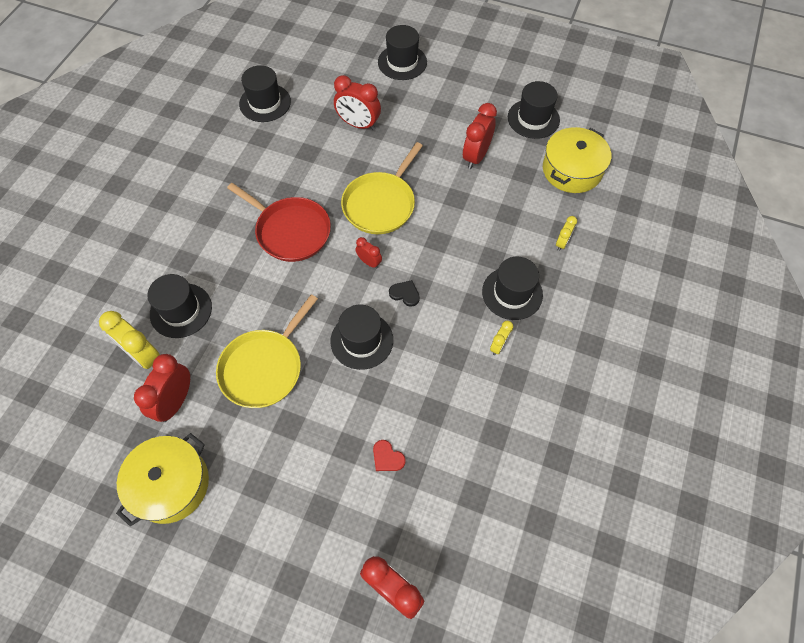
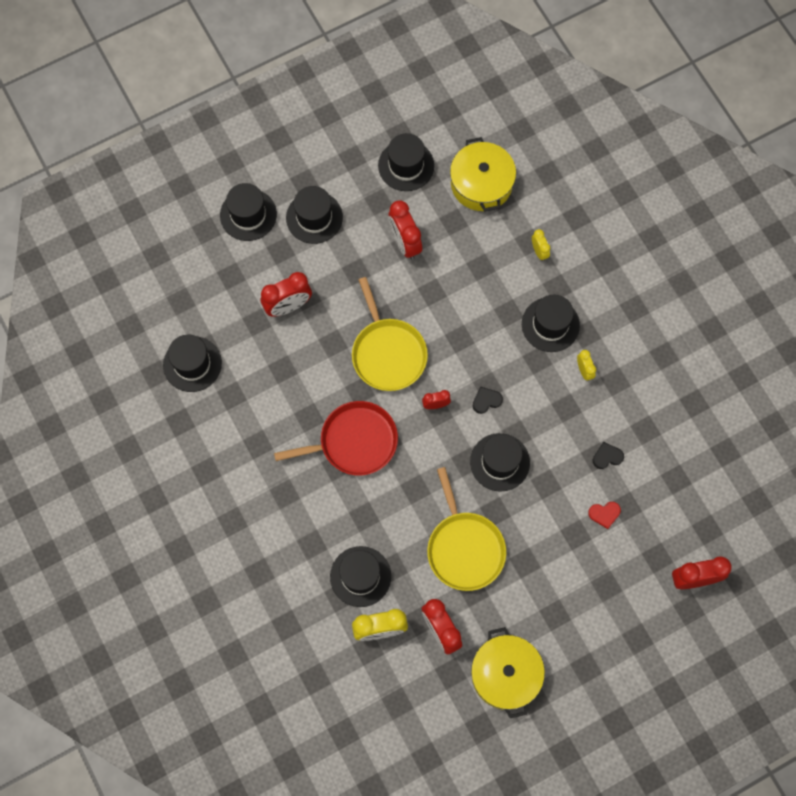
camera: 50 degrees left, 10 degrees up
(438, 96) = (314, 217): none -> black hat
(441, 420) = (607, 456): none -> black heart

